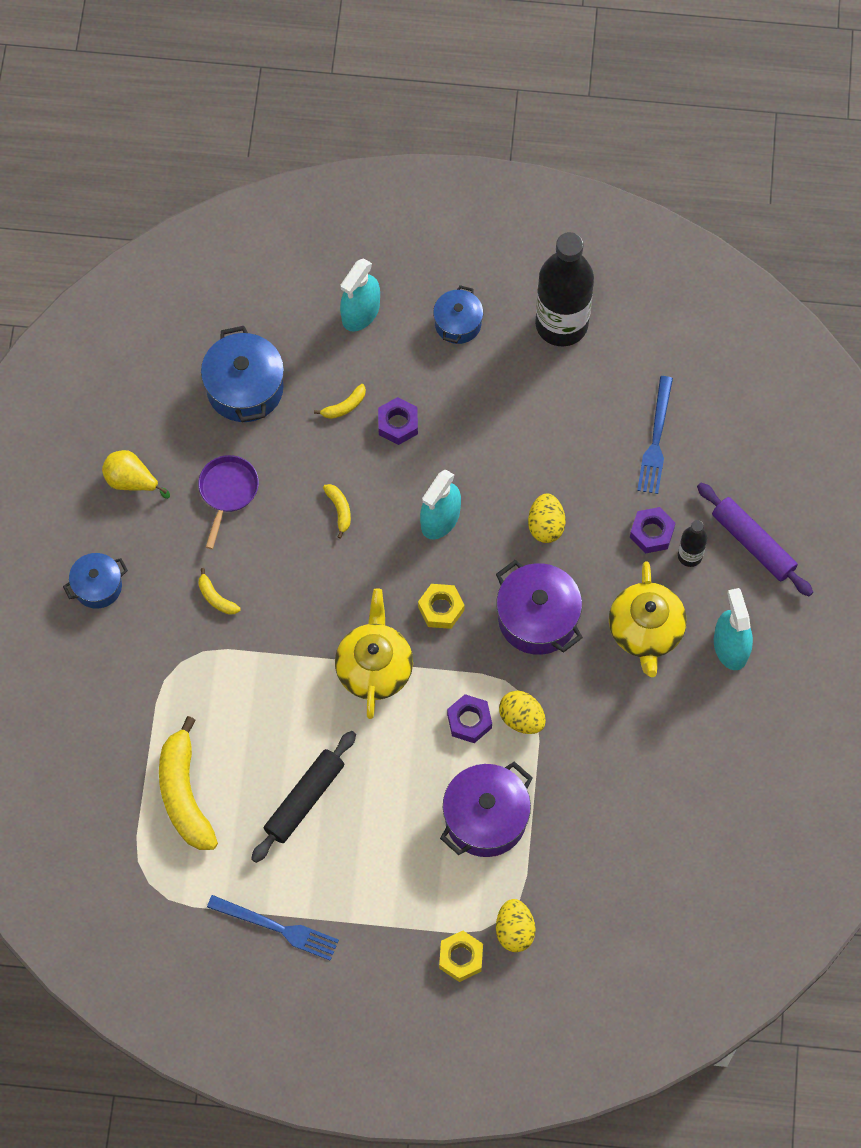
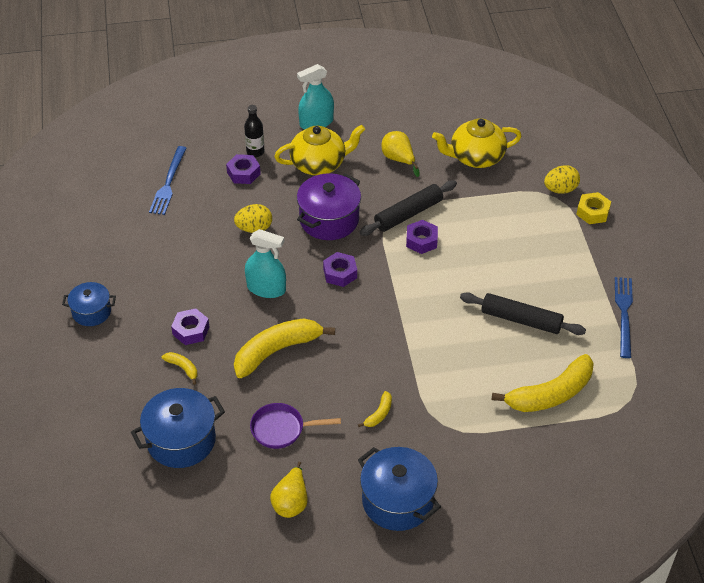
camera: 105 degrees left, 20 degrees down
(97, 586) = (397, 501): blue pot -> blue pot, size x1.63
(339, 510) = (277, 351): yellow banana -> yellow banana, size x2.27
(360, 312) = (92, 376): turquoise spray bottle -> none
(374, 667) = (401, 302): yellow teapot -> yellow teapot (476, 157)
(441, 609) = (340, 273): yellow nut -> purple nut
(485, 818) = (489, 218): purple pot -> none
(521, 718) = (408, 214): yellow egg -> black rolling pin
(561, 324) = (81, 250): black bottle -> none
(628, 735) = (398, 159): none -> yellow pear
(656, 439) = (168, 183): blue fork -> blue fork turned 105 degrees clockwise
(753, 543) = (236, 123): purple rolling pin -> none

